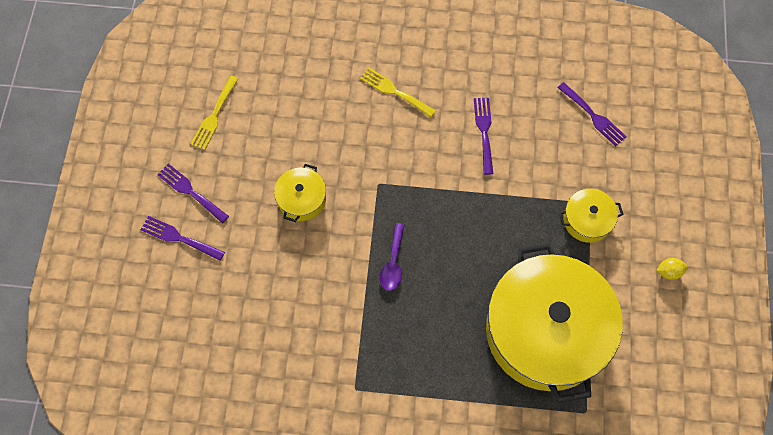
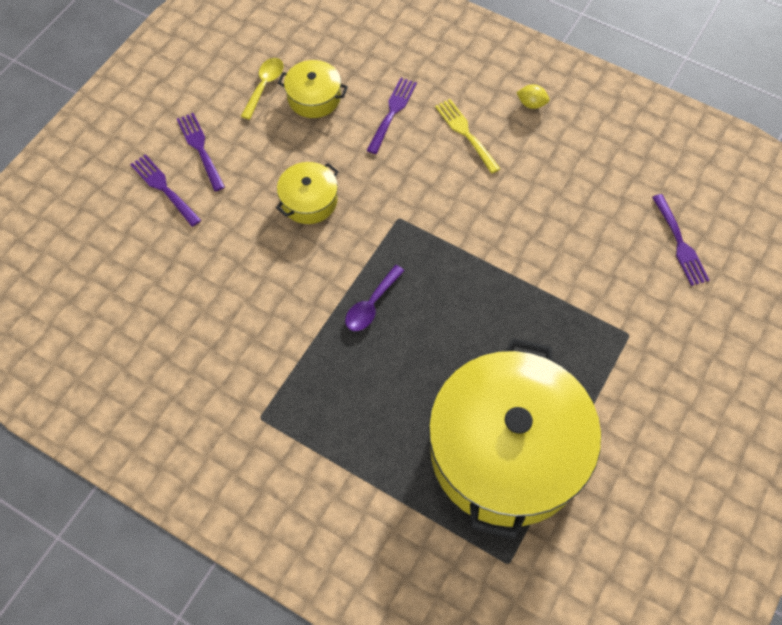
camera: 25 degrees right, 5 degrees down
(214, 116) = (264, 86): yellow fork -> yellow spoon
(484, 131) = (544, 211): purple fork -> purple fork (392, 112)
(587, 220) = (617, 351): yellow pot -> yellow pot (314, 97)
(669, 272) = (689, 450): yellow lemon -> yellow lemon (531, 104)

